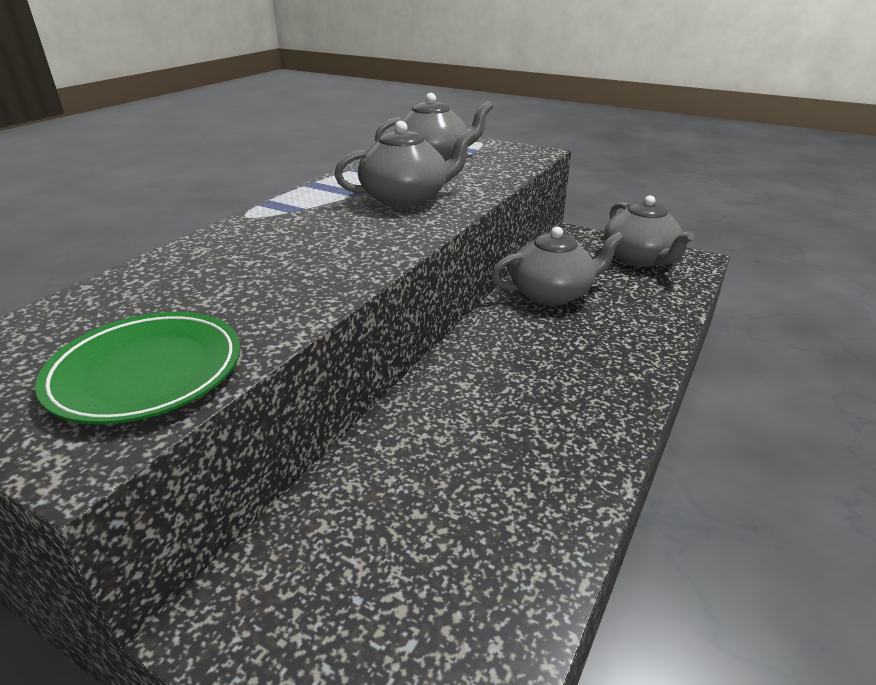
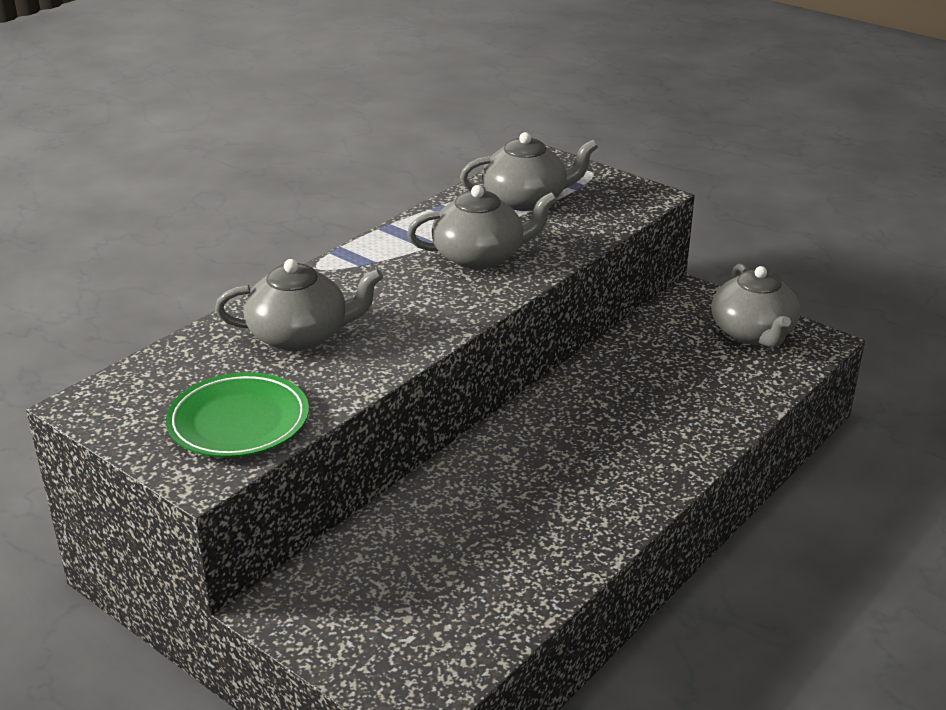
camera: 10 degrees right, 0 degrees up
(552, 293) = (631, 369): grey teapot -> grey teapot (300, 335)

